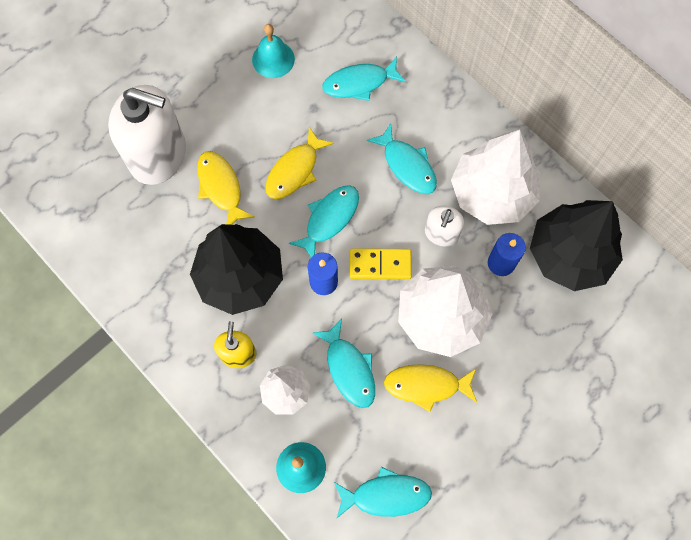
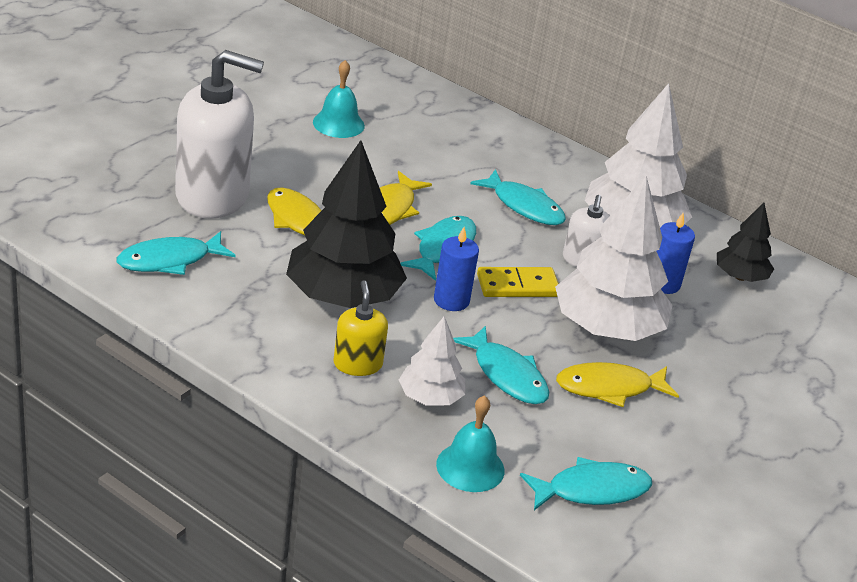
camera: 15 degrees left, 35 degrees down
(359, 83) = (447, 143): turquoise fish -> turquoise fish (169, 260)
(569, 255) = (740, 276): black tree -> black tree, size x0.53

